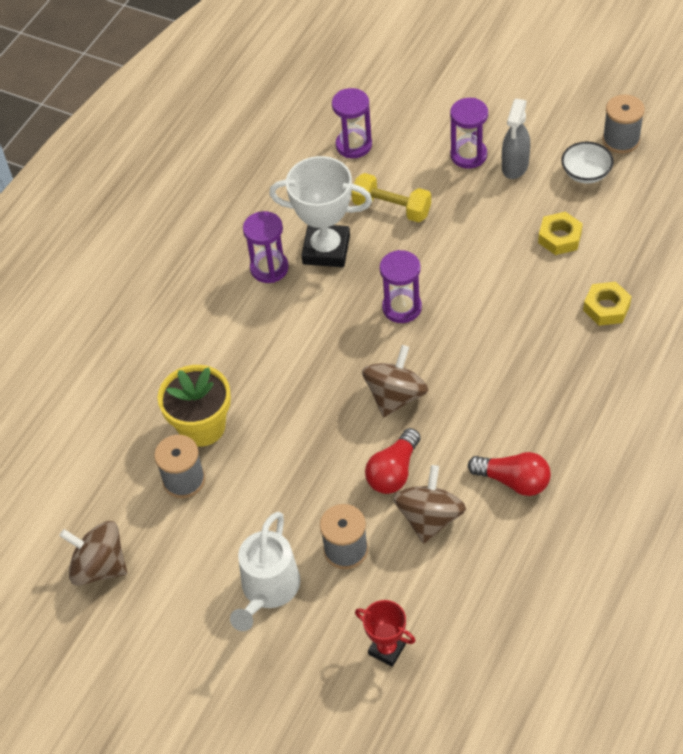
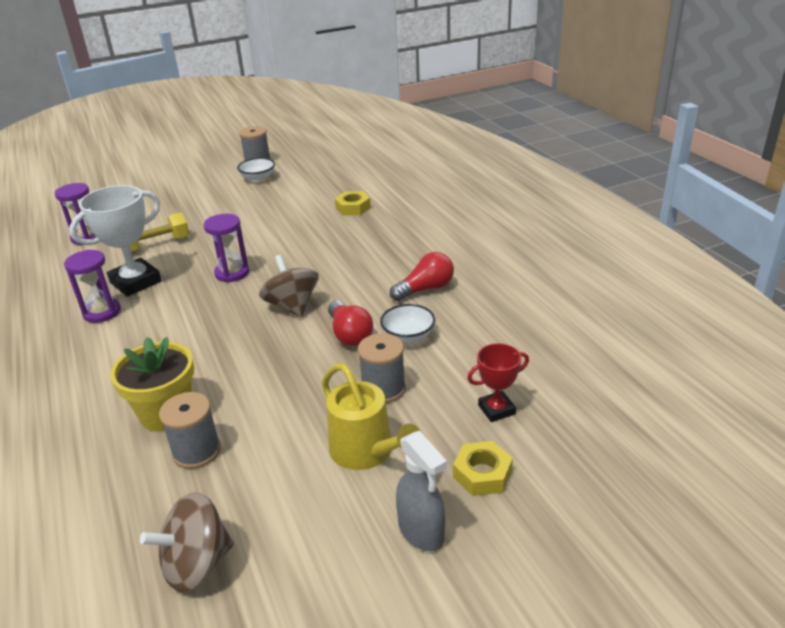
camera: 55 degrees left, 20 degrees down
(268, 590) = (367, 452): white watering can -> yellow watering can
(429, 518) = (408, 336): brown spinning top -> white bowl
(468, 155) = (176, 205): purple hourglass -> none
(515, 166) = (212, 195): grey spray bottle -> grey spray bottle (421, 532)
(560, 237) = (283, 202): yellow nut -> yellow nut (482, 474)

